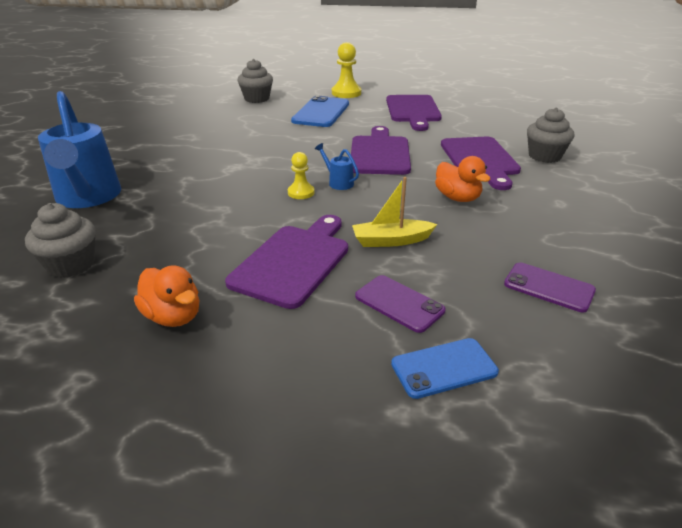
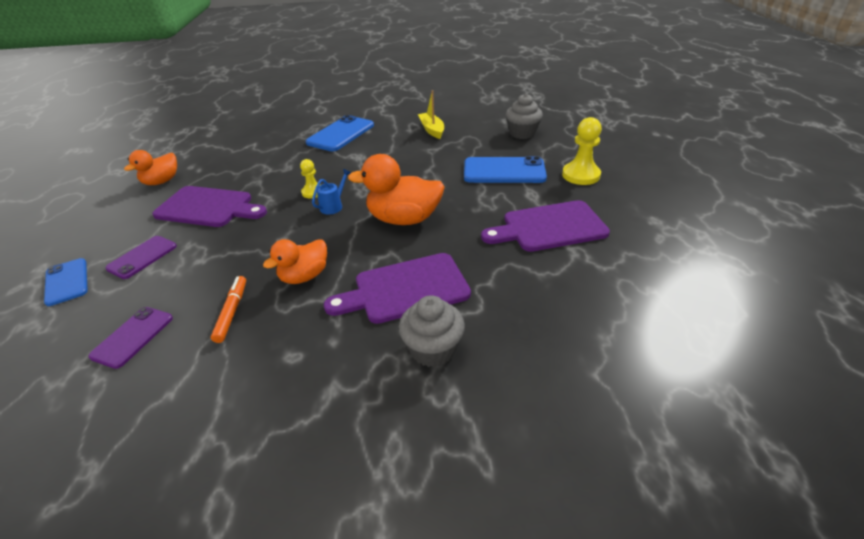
camera: 80 degrees right, 5 degrees up
(71, 264) = (223, 142): grey cupcake -> none
(88, 198) = (303, 123): blue watering can -> none
(158, 174) = (341, 134): none -> blue phone
(380, 153) = (404, 219): purple cutting board -> orange duck
(391, 241) = (228, 245): yellow boat -> yellow boat (432, 130)
(508, 232) = (232, 312): none -> orange marker

